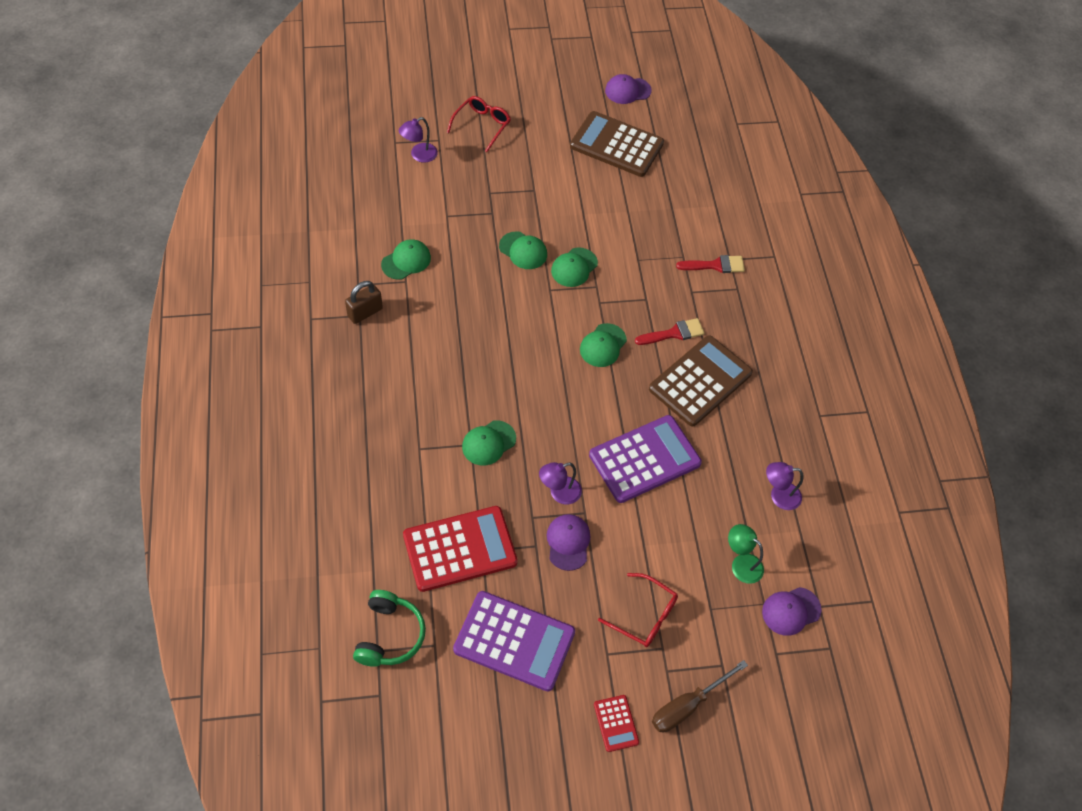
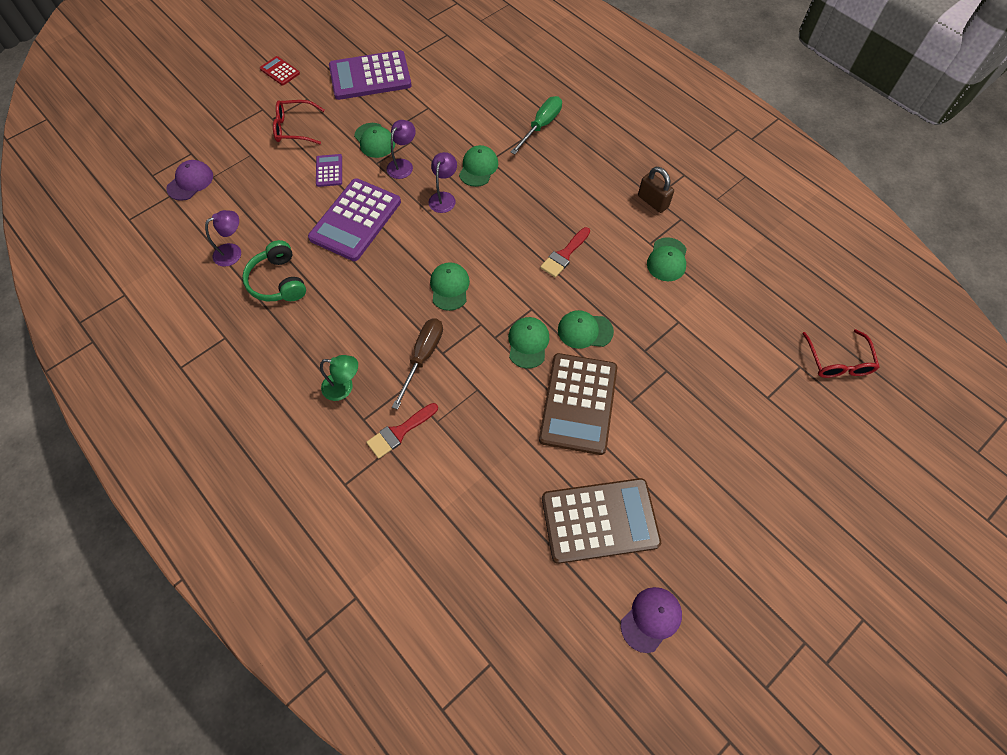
camera: 150 degrees right, 5 degrees up
(365, 312) = (653, 201): brown padlock -> brown padlock turned 60 degrees counterclockwise
(387, 451) = (541, 126): none -> green screwdriver
(390, 635) = (446, 43): green headphones -> green headphones (278, 281)
(419, 155) = (765, 367): purple lamp -> purple lamp (444, 198)
(460, 549) = (443, 101): red calculator -> none
(482, 125) = (748, 445): red glasses -> red glasses (838, 361)
(568, 542) = (374, 140): purple cap -> green cap
(638, 533) = (329, 171): none -> purple calculator
(674, 333) = (396, 335): red brush -> red brush (564, 255)
(687, 705) = (239, 99): brown screwdriver -> brown screwdriver (423, 357)
(700, 381) = (347, 306): brown calculator -> brown calculator (578, 403)
(741, 564) = (241, 191): green lamp -> green lamp (344, 387)

